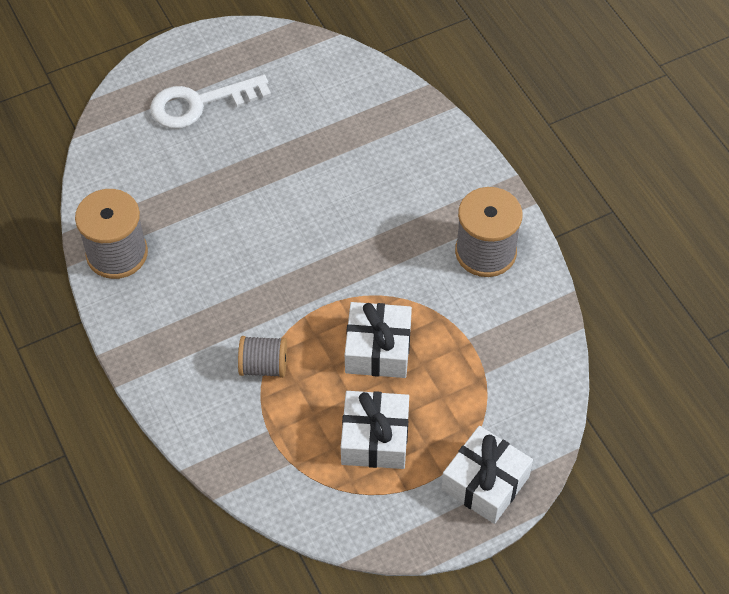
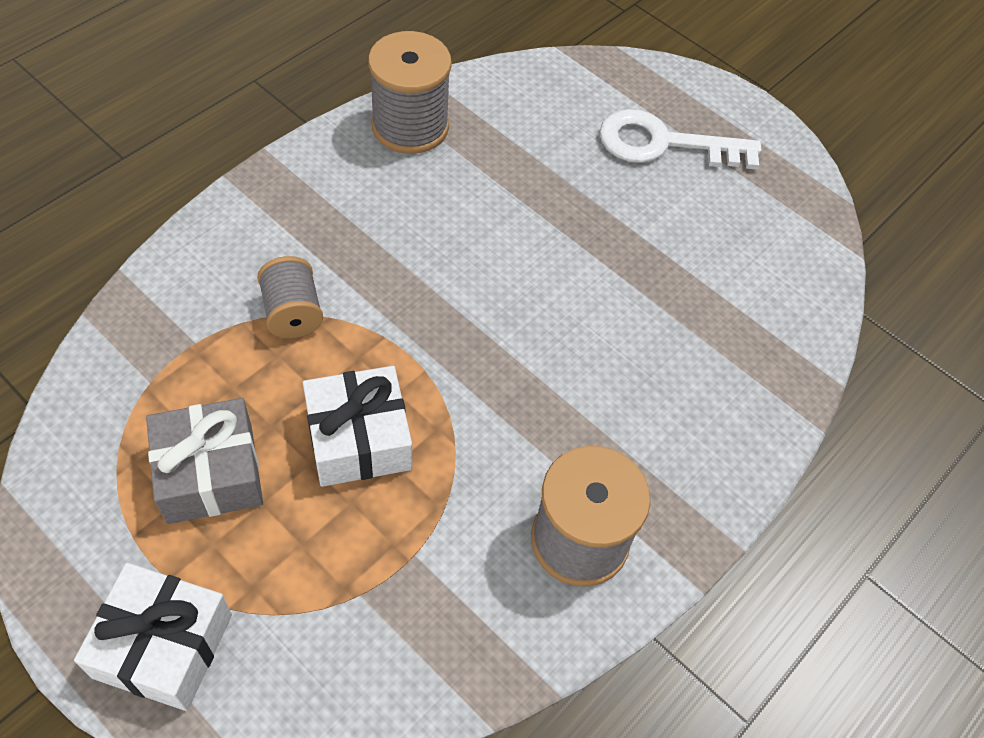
camera: 65 degrees right, 0 degrees up
(200, 104) = (665, 144): white key -> white key turned 45 degrees counterclockwise
(375, 438) = (210, 473): white gift -> grey gift

